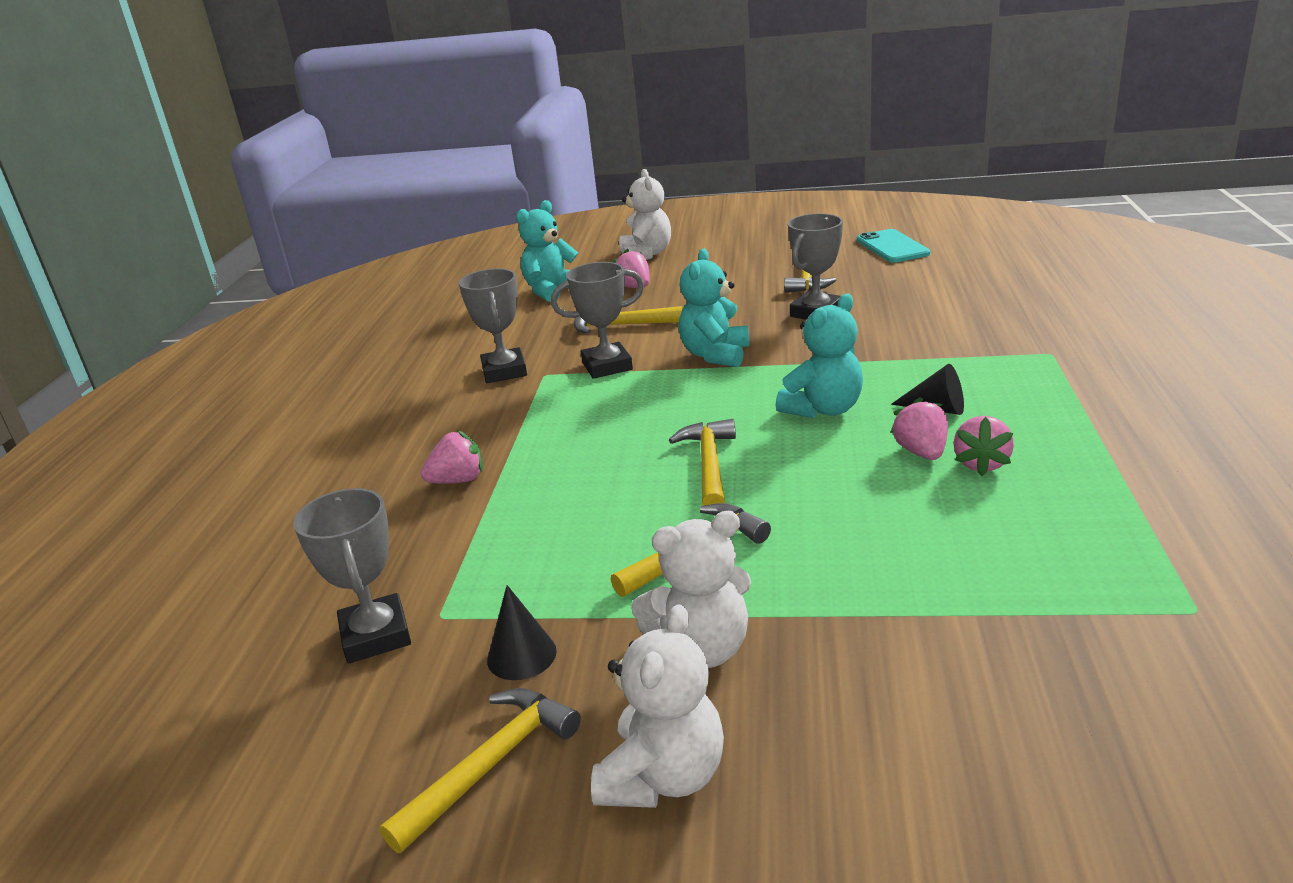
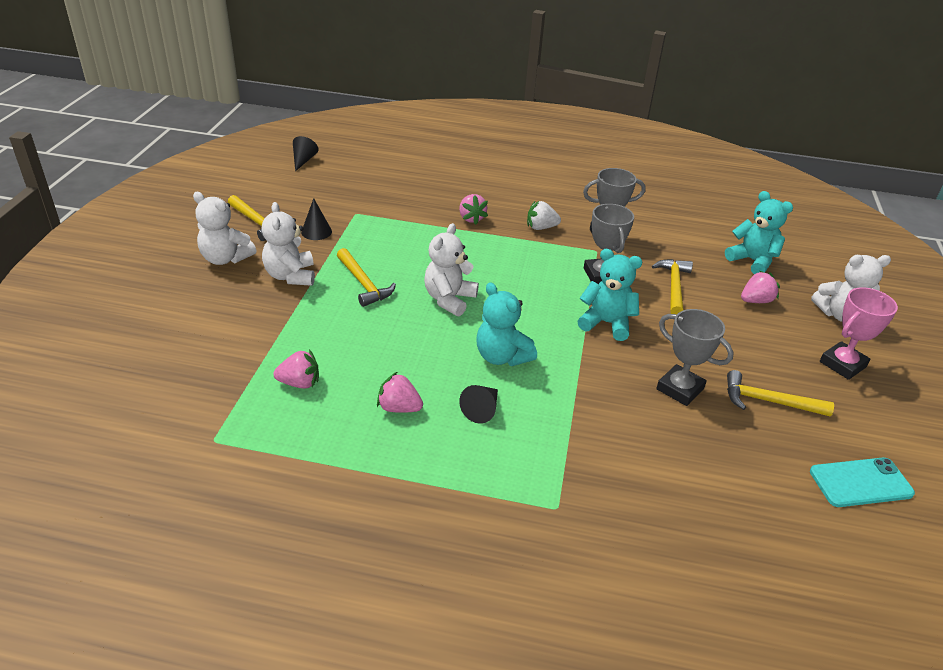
camera: 90 degrees right, 10 degrees up
(148, 771) = (303, 160): none -> black cone
(376, 635) = (351, 199): grey trophy -> none
(484, 418) = (541, 227): none -> white strawberry
(709, 465) = (449, 299): yellow hammer -> white teddy bear
(729, 253) = (842, 364): none -> pink trophy
(921, 452) = (425, 386): pink strawberry -> pink strawberry (299, 383)

